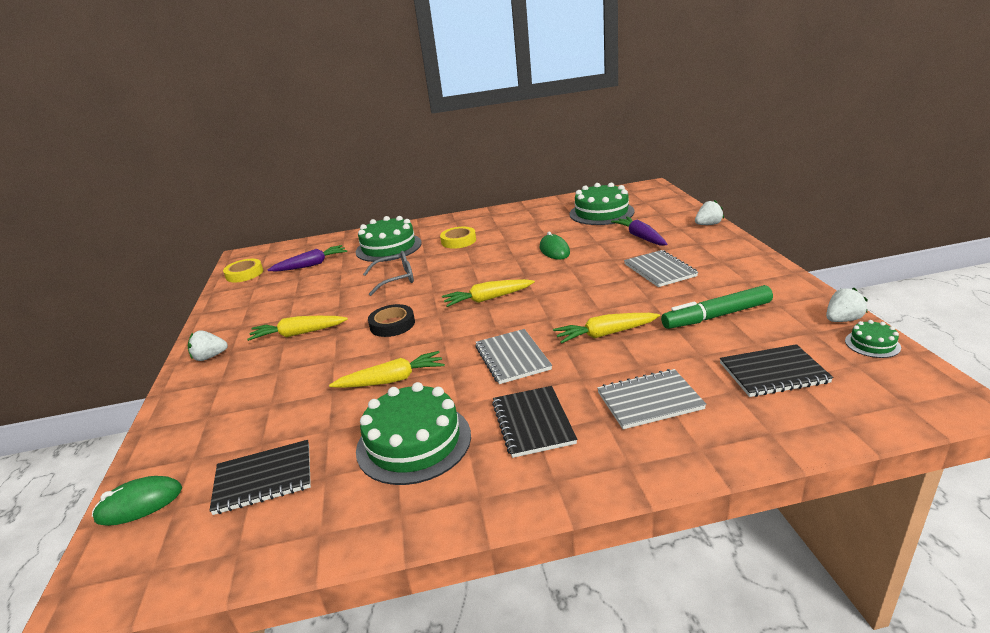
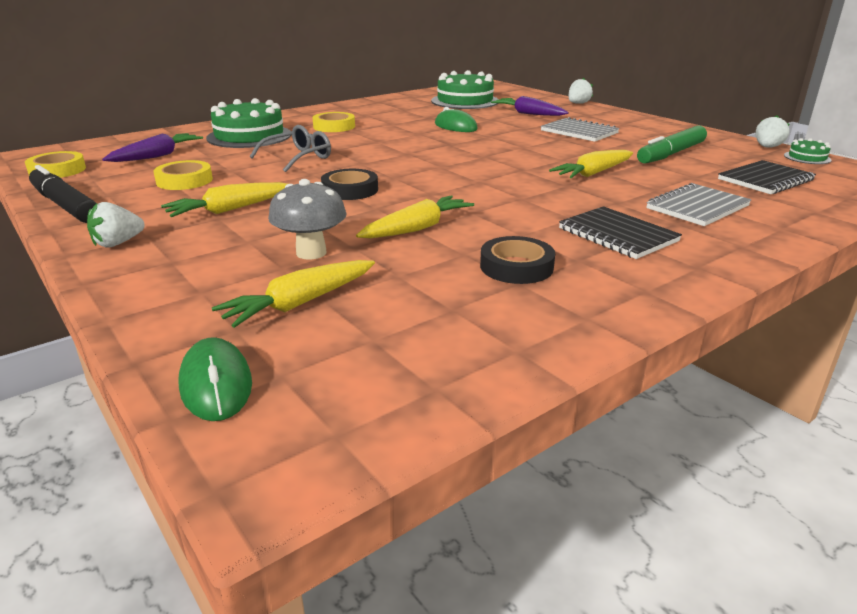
camera: 30 degrees left, 0 degrees up
(139, 504) = (216, 384): green mouse -> green mouse turned 60 degrees counterclockwise
(217, 312) = (65, 205): none -> black marker
(264, 478) = (374, 326): black notebook -> none
(300, 392) = (311, 253): none -> grey mushroom
(302, 296) = (184, 181): none -> yellow tape
(414, 442) = (516, 267): green cake -> black tape
(488, 299) = (436, 162): yellow carrot -> yellow carrot (300, 303)
(512, 358) = (527, 197): grey notebook -> none

